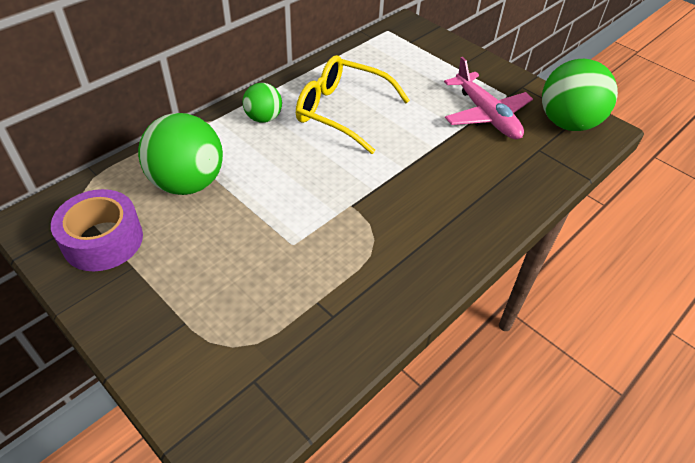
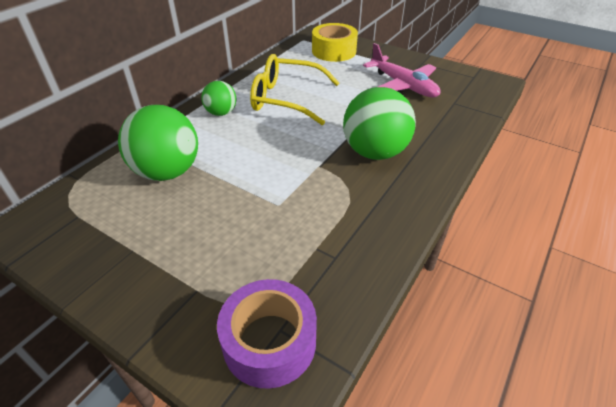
camera: 10 degrees left, 5 degrees down
(103, 240) = (97, 232): purple tape -> purple tape (269, 341)
(419, 52) = (334, 51): none -> yellow tape
(567, 123) = (467, 82): green ball -> green ball (375, 152)

